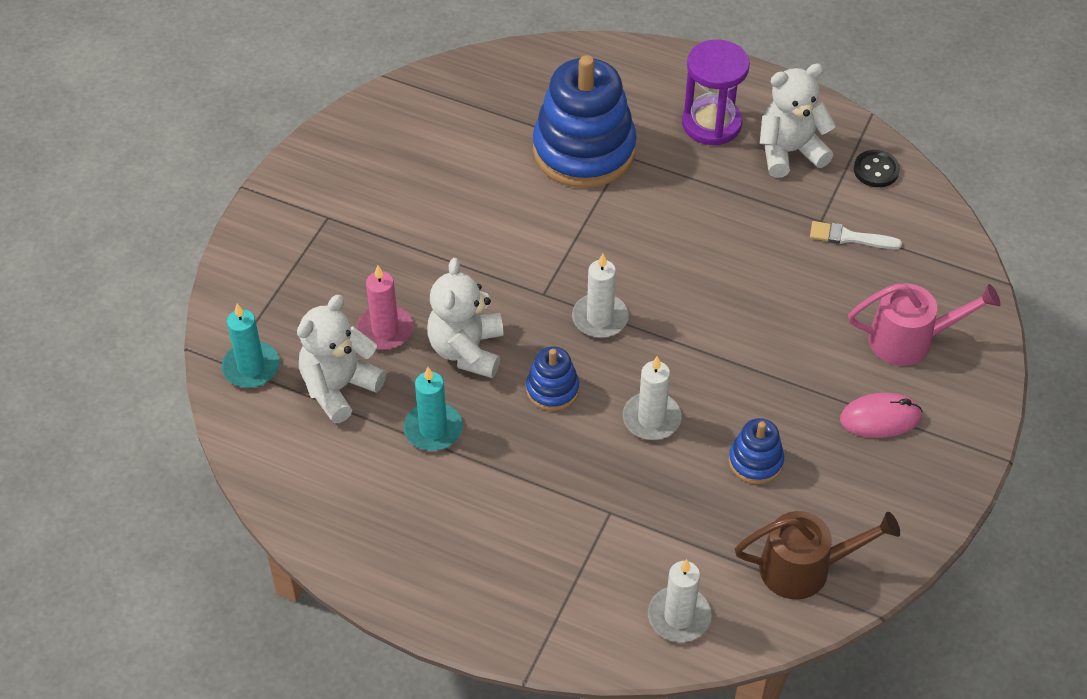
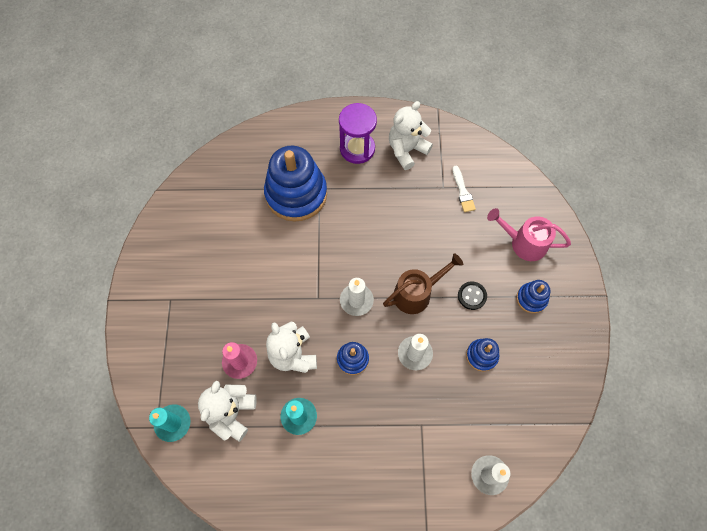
camera: 25 degrees left, 15 degrees up
(805, 568) = (538, 411): brown watering can -> brown watering can (417, 293)
(849, 237) = (463, 191): white brush -> white brush turned 90 degrees counterclockwise
(876, 170) = (456, 143): black button -> black button (472, 296)
(880, 418) = (531, 299): pink mouse -> blue stacking toy
(910, 340) = (523, 243): pink watering can -> pink watering can turned 135 degrees counterclockwise

